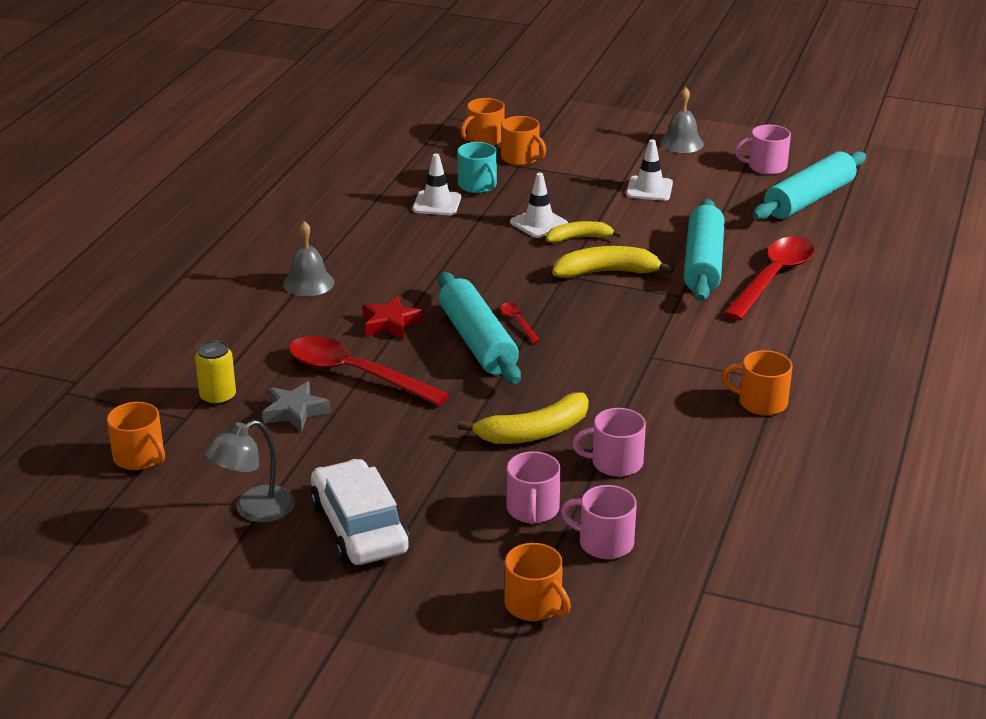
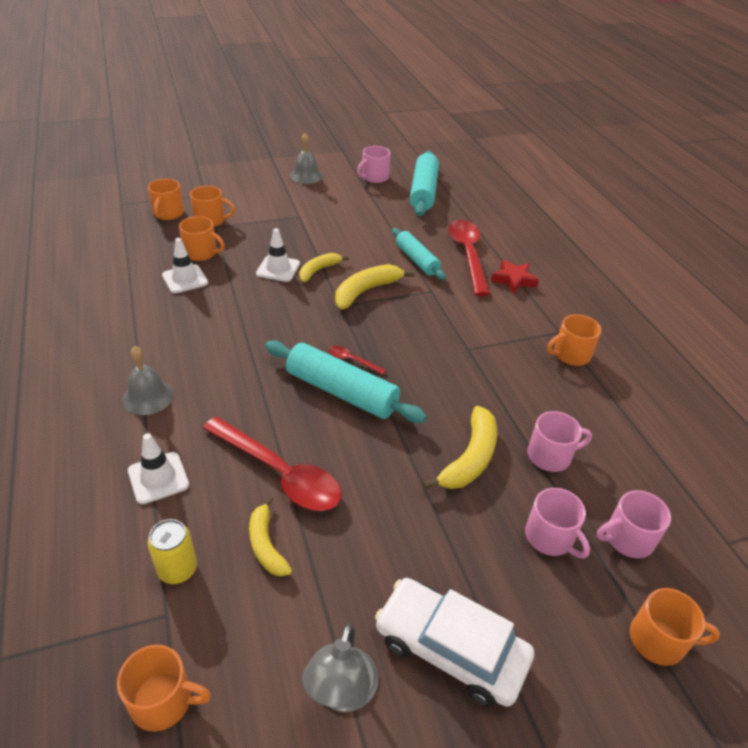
camera: 40 degrees left, 10 degrees up
(295, 411) = (266, 545): grey star -> yellow banana
(356, 374) = (279, 473): red spoon -> red spoon turned 135 degrees counterclockwise
(391, 323) = (258, 406): red star -> red star (513, 280)
(478, 185) = (201, 253): turquoise mug -> orange mug
(615, 463) = (550, 456): pink mug -> pink mug turned 150 degrees counterclockwise
(649, 189) = (322, 216): white traffic cone -> white traffic cone (158, 478)
(703, 263) = (417, 260): turquoise rolling pin -> turquoise rolling pin, size x0.65

